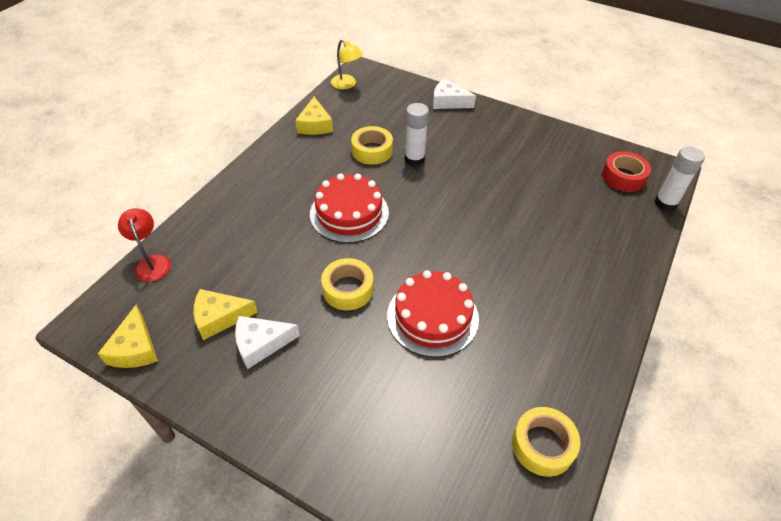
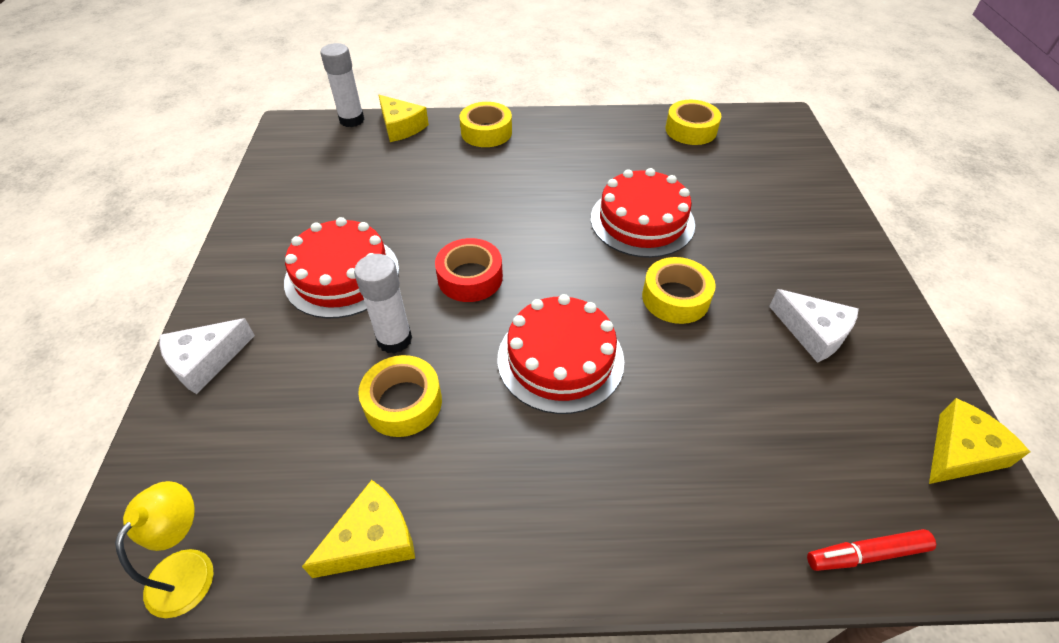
camera: 120 degrees left, 0 degrees up
(152, 262) = (866, 554): red lamp -> red marker
(219, 317) = (833, 393): yellow cheese -> yellow cheese (401, 127)
(448, 102) = (205, 361): white cheese -> white cheese turned 60 degrees clockwise
(479, 154) = (342, 275): none -> red cake
(611, 276) = (486, 132): none -> yellow tape
(623, 177) = (321, 152): red tape -> red tape (470, 277)

